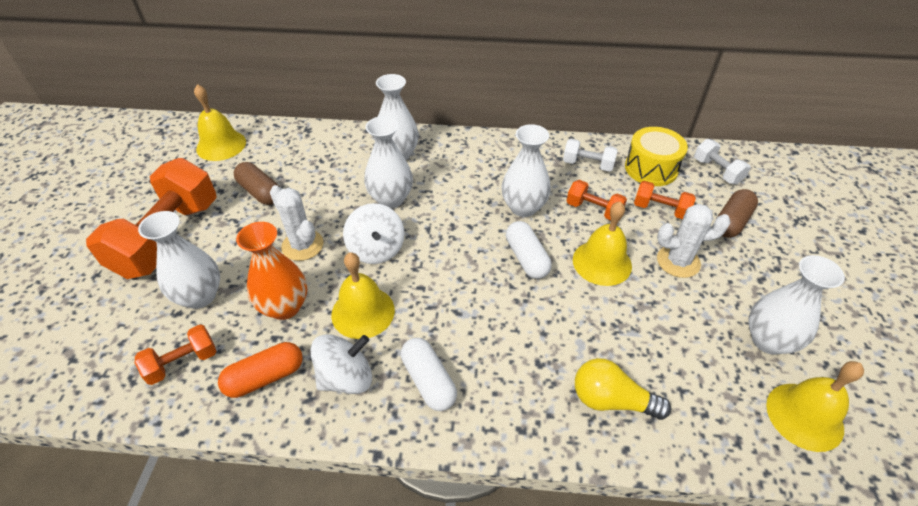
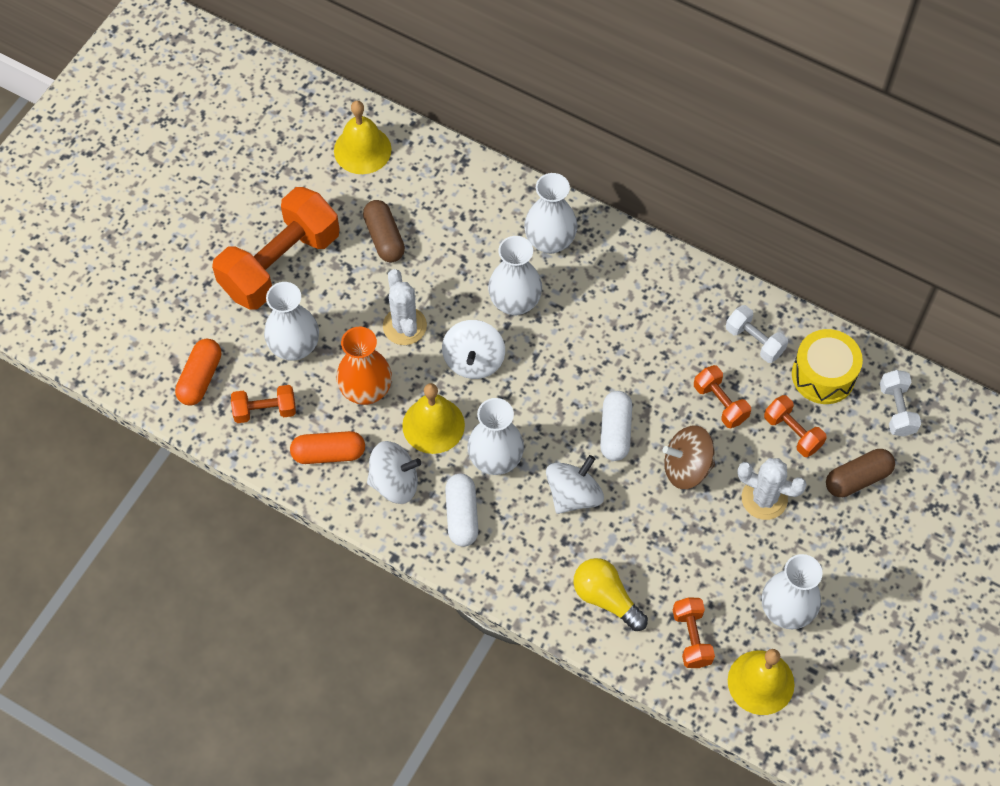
camera: 25 degrees right, 15 degrees up
(101, 358) = (200, 378): none -> orange capsule
(523, 207) = (647, 370): white vase -> white vase (495, 459)
(523, 320) = (573, 495): none -> white spinning top
(602, 262) = (687, 467): yellow bell -> brown spinning top
(713, 402) = (691, 638): none -> orange dumbbell

